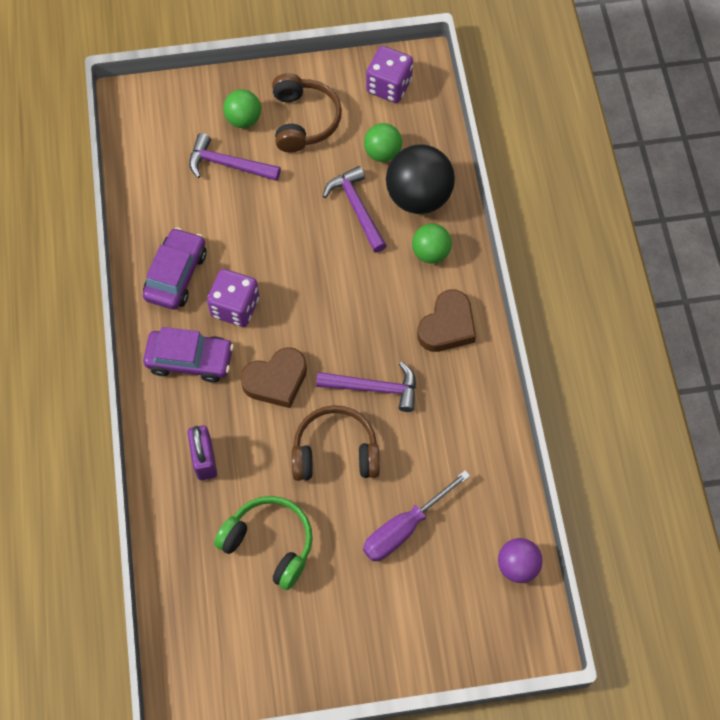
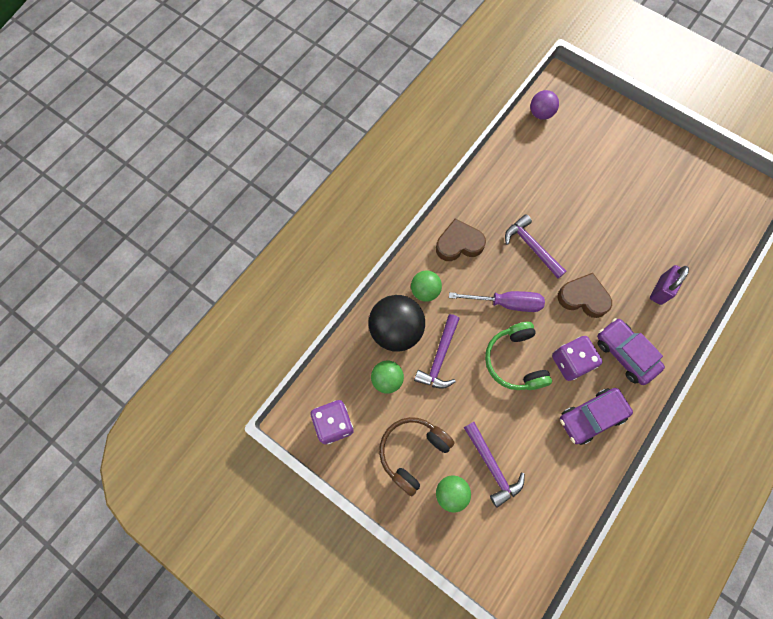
camera: 135 degrees left, 5 degrees up
(269, 543) = (658, 220): green headphones -> green headphones (515, 361)
(335, 452) = (583, 233): brown headphones -> none
(404, 528) = (580, 171): purple screwdriver -> purple screwdriver (506, 303)

